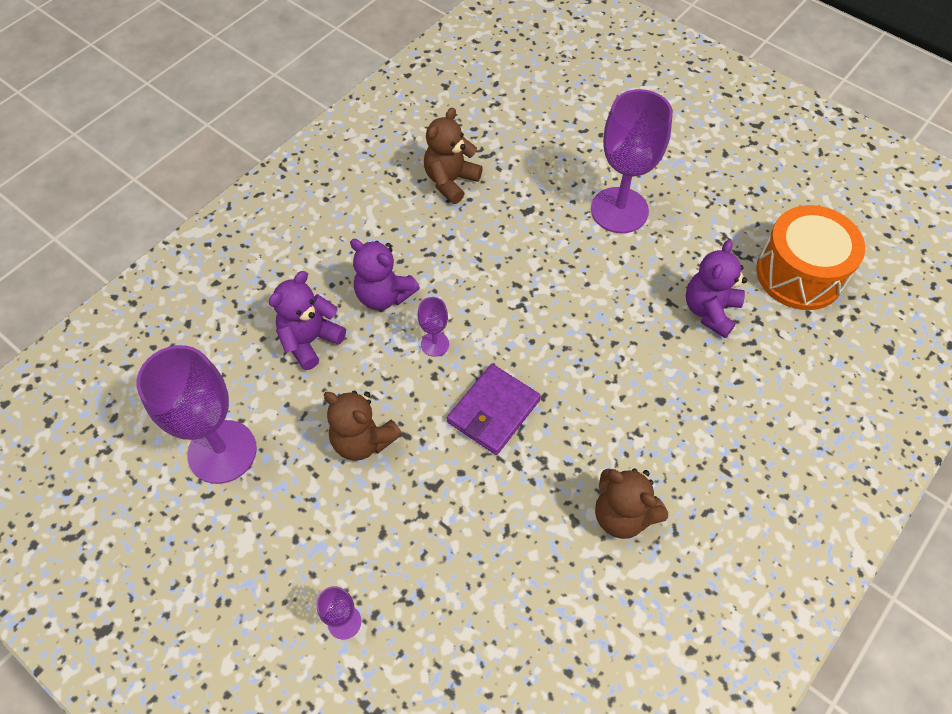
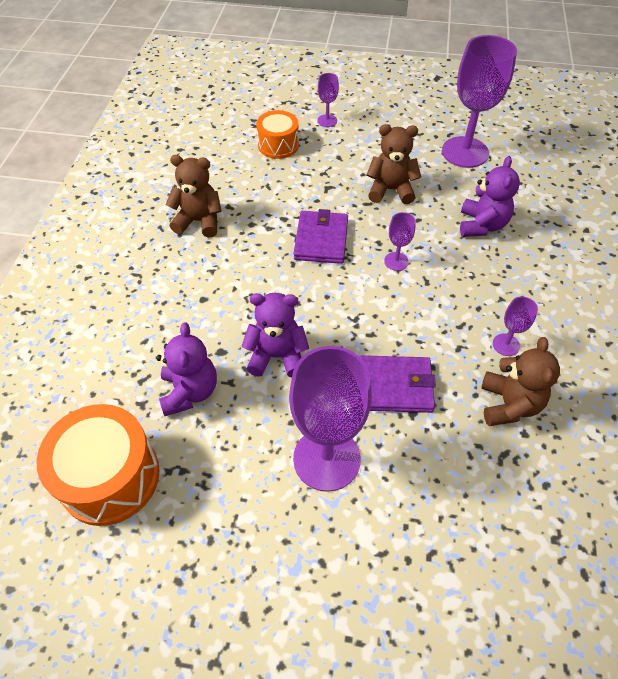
camera: 150 degrees right, 5 degrees down
(384, 295) = (464, 276): purple teddy bear -> purple teddy bear (277, 356)
(408, 221) = (506, 345): none -> purple goblet
(447, 606) = (278, 145): none -> orange drum
(529, 234) = (395, 386): none -> purple wallet

